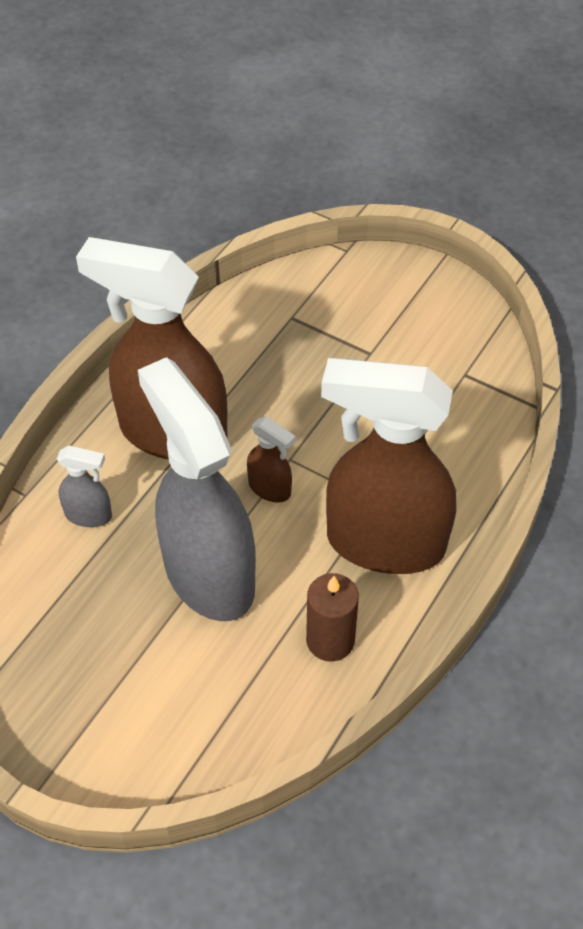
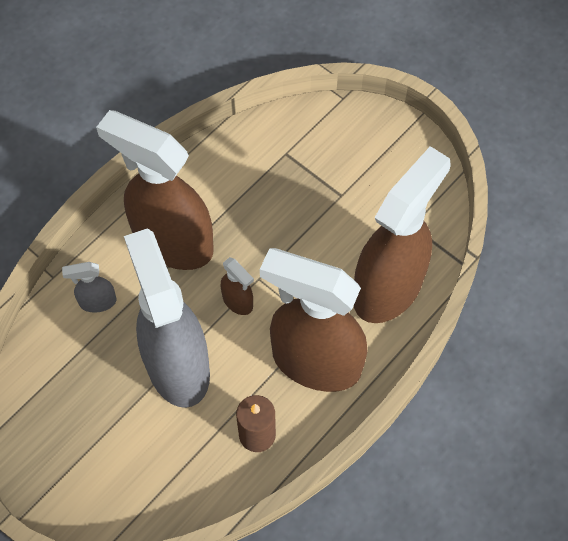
camera: 10 degrees right, 10 degrees up
(89, 515) = (97, 302): grey spray bottle -> grey spray bottle turned 150 degrees clockwise
(454, 446) = (388, 288): none -> brown spray bottle

